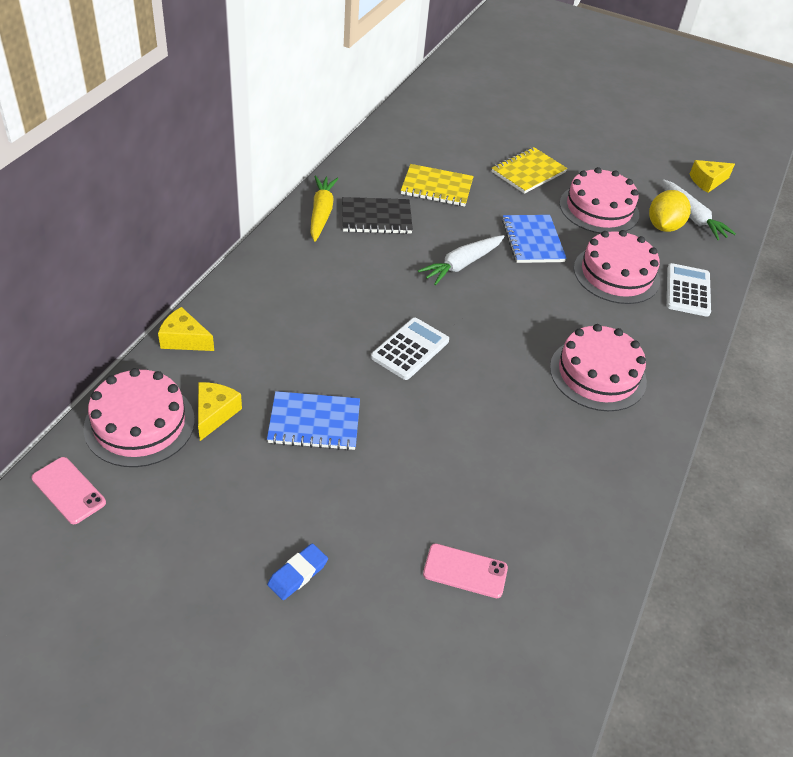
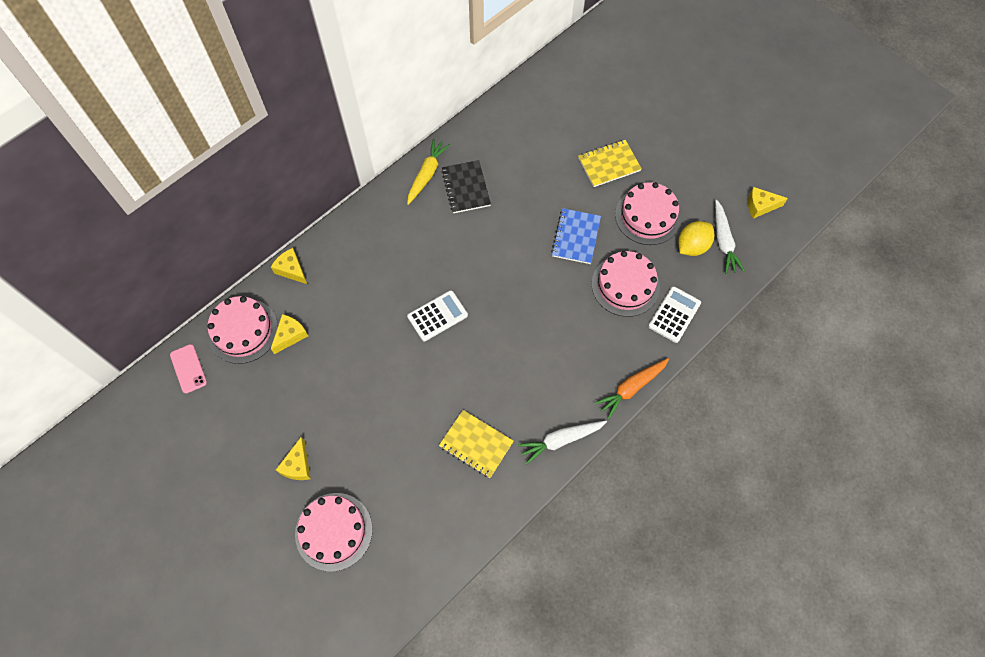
camera: 25 degrees right, 20 degrees up
(297, 574) = (297, 465): blue eraser -> yellow cheese
(314, 423) = (349, 360): blue notebook -> none
(376, 218) = (465, 188): black notebook -> black notebook turned 60 degrees clockwise
(436, 188) = (526, 166): yellow notebook -> yellow notebook (476, 444)
(462, 264) = (510, 248): white carrot -> white carrot (561, 440)
(465, 571) = (397, 494): pink phone -> none
(597, 374) = (561, 372): pink cake -> pink cake (334, 531)
(689, 371) = (631, 388): none -> orange carrot

